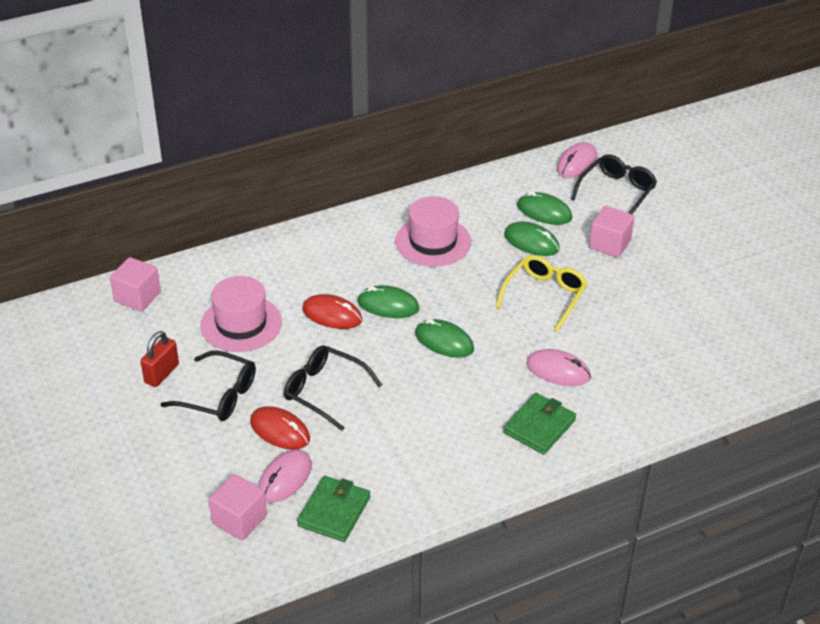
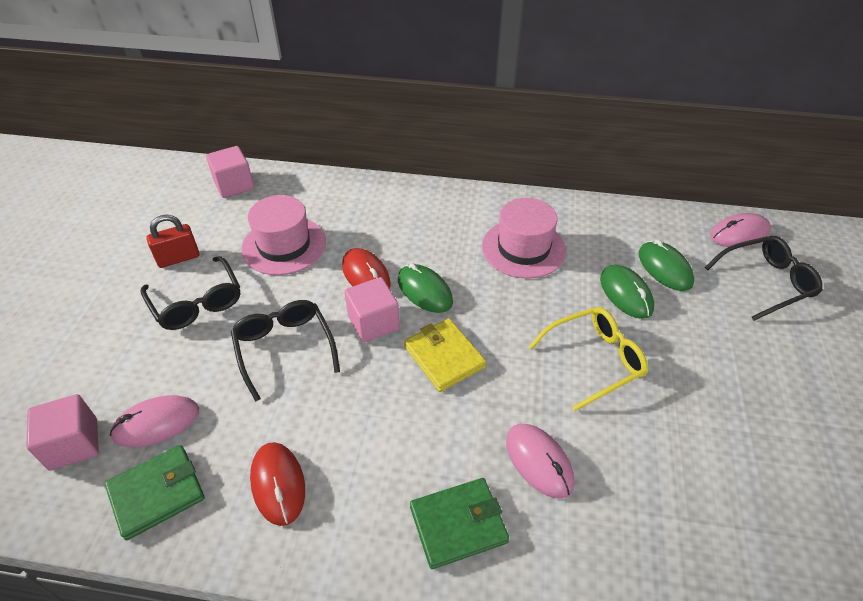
camera: 35 degrees right, 5 degrees up
(280, 430) = (206, 367): red mouse -> red mouse (278, 484)
(444, 341) = (444, 357): green mouse -> yellow wallet
(609, 244) = (716, 336): pink cube -> pink cube (373, 323)

